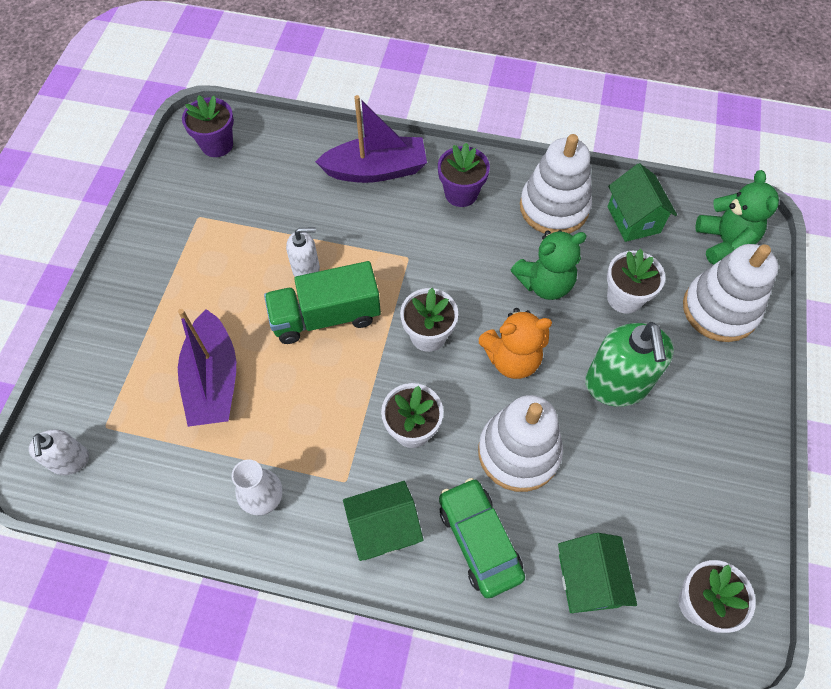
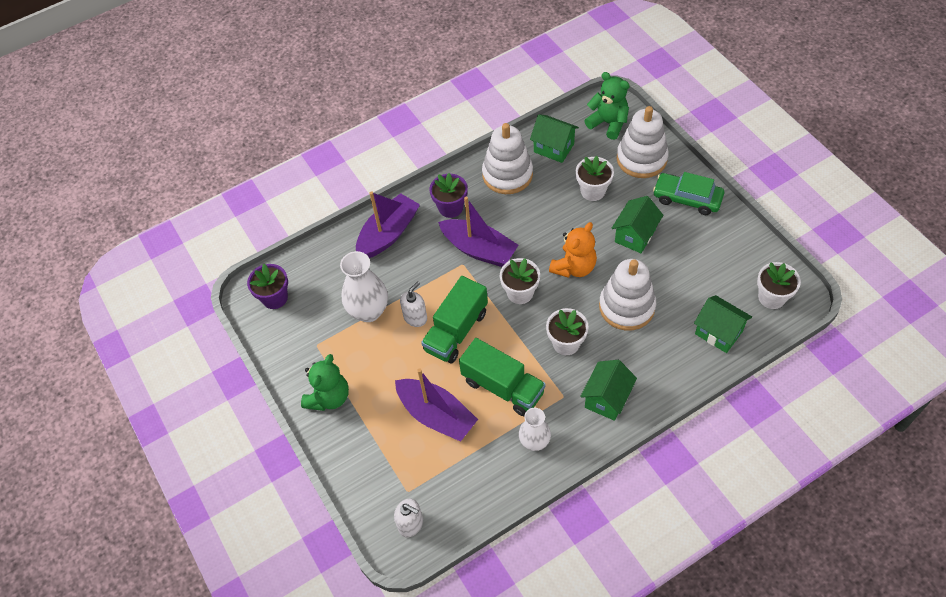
camera: 40 degrees left, 5 degrees down
(275, 226) = (369, 311): none -> white vase
(301, 413) = (503, 387): none -> green truck
(440, 257) = (479, 249): none -> purple boat
(479, 540) = (654, 361): green car -> green car (687, 198)
(545, 283) = (547, 217): green teddy bear -> green teddy bear (329, 397)
(616, 384) = (635, 235): green soap dispenser -> green house

